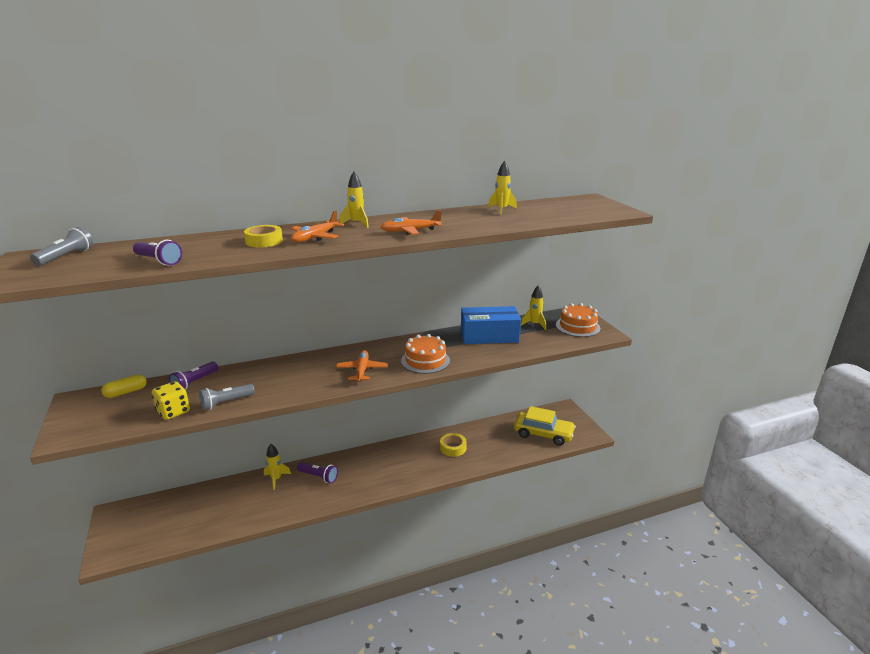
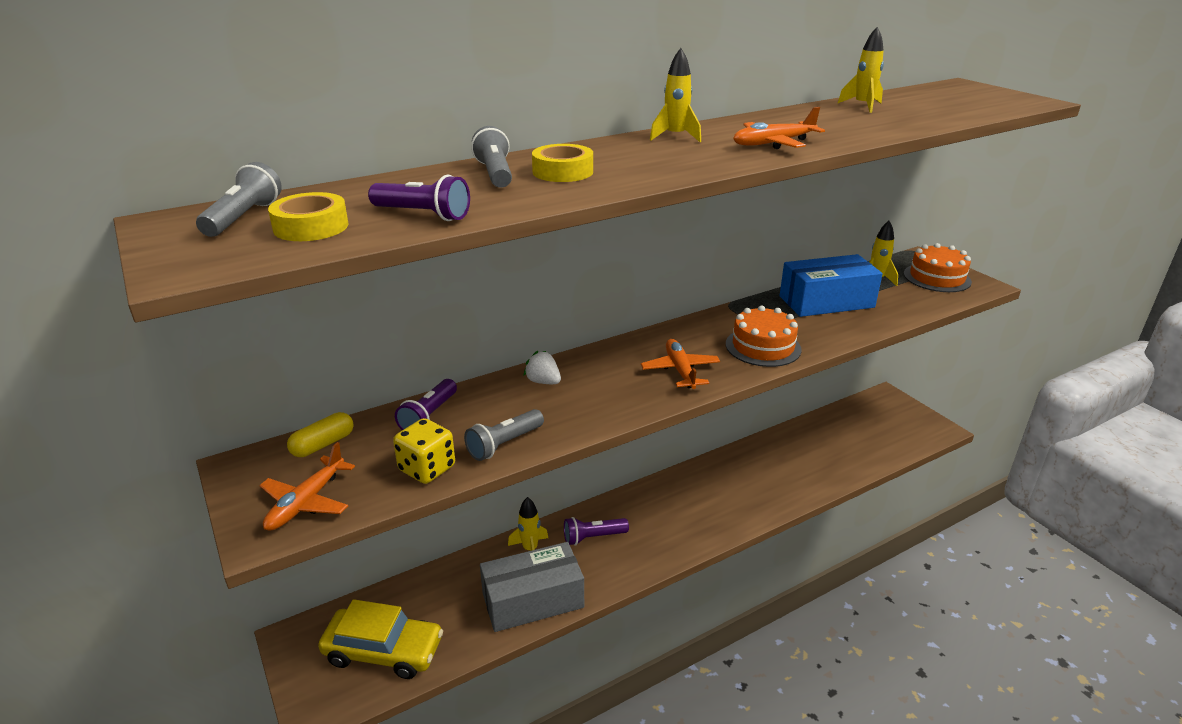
camera: 10 degrees left, 5 degrees up
(225, 240) = (495, 174): none -> grey flashlight
(262, 510) = (533, 600): none -> grey box
(274, 369) = (543, 382): none -> white strawberry
(315, 237) = (638, 161): orange plane -> orange plane (306, 502)
(319, 477) = (593, 537): purple flashlight -> purple flashlight turned 150 degrees clockwise
(453, 448) = (764, 470): yellow tape -> yellow tape (311, 227)
(543, 434) = (877, 435): yellow car -> yellow car (383, 651)

